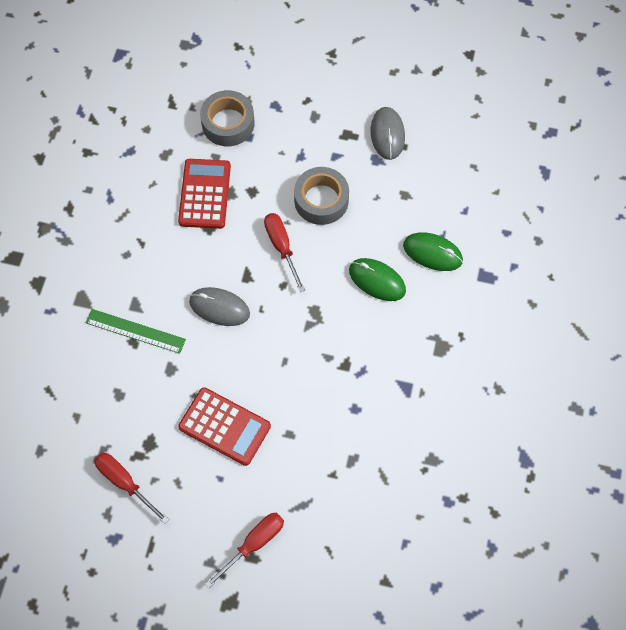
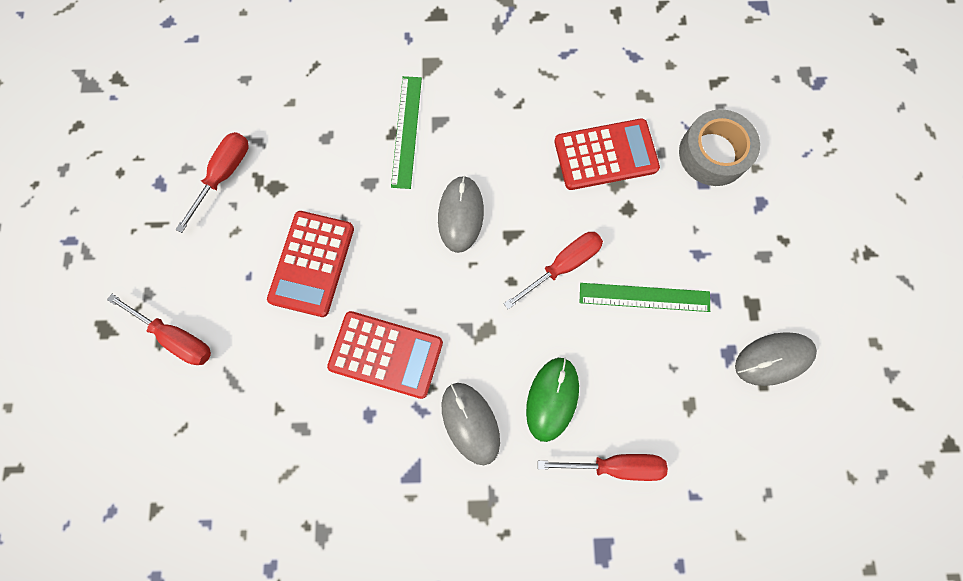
camera: 75 degrees right, 10 degrees up
(313, 386) = (386, 354): none -> red calculator
(321, 200) = (644, 297): grey tape -> green ruler
(379, 339) = (470, 423): none -> grey mouse
(432, 253) = (615, 465): green mouse -> red screwdriver

